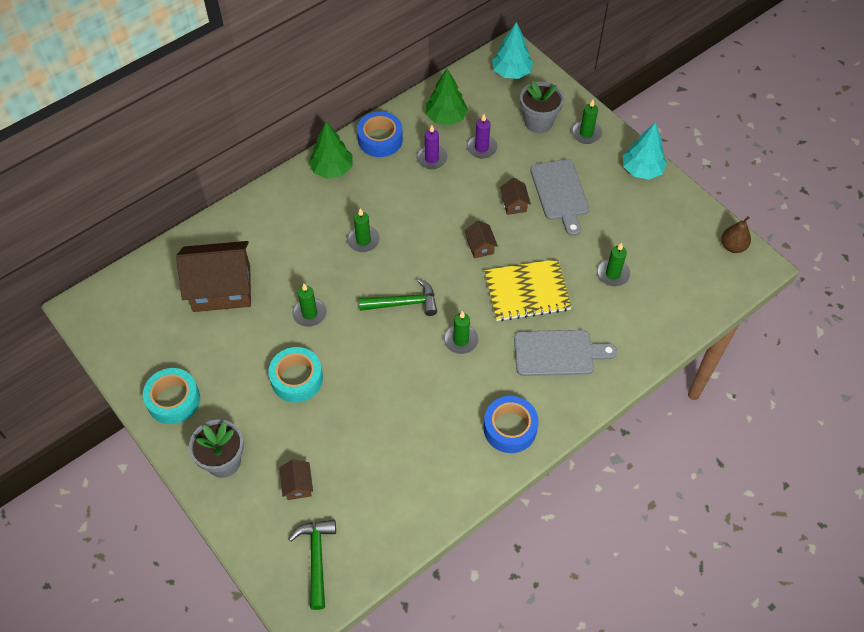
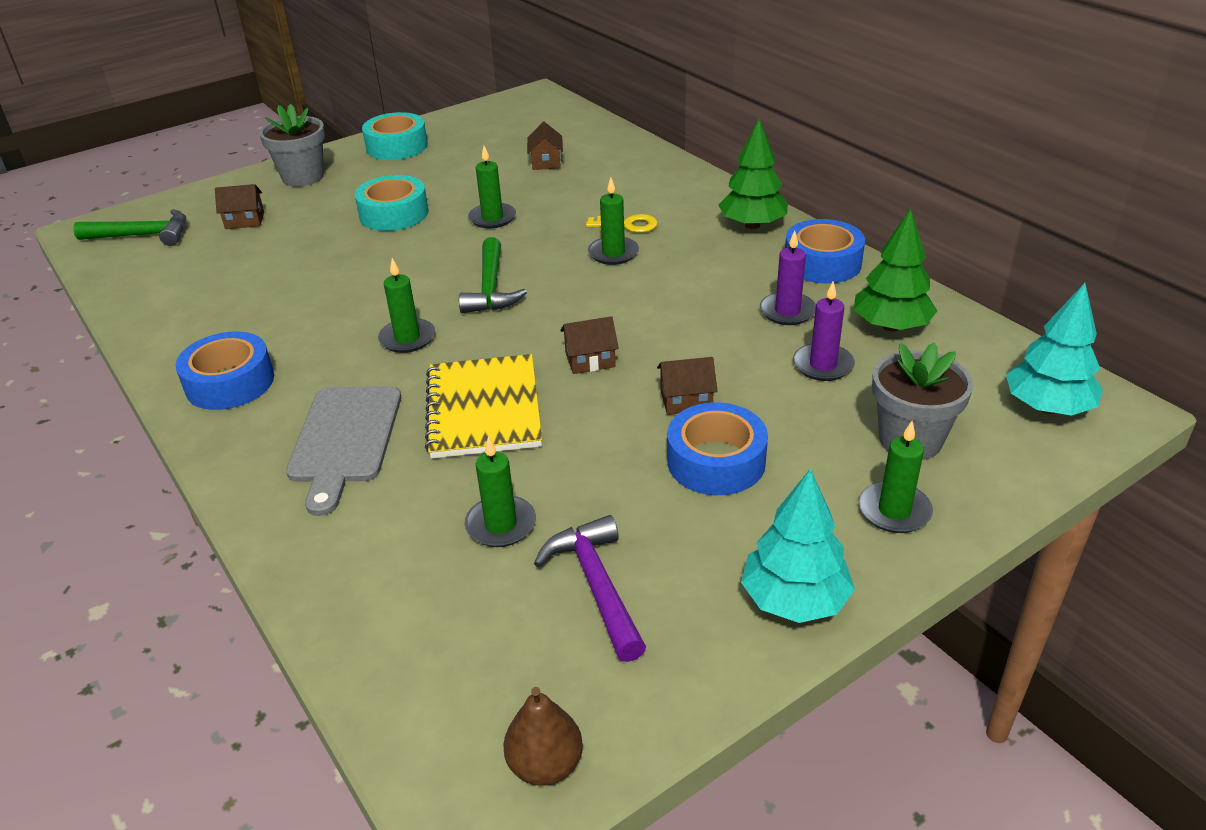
camera: 95 degrees right, 20 degrees down
(221, 288) = (546, 162): brown house -> brown house, size x0.43
(326, 234) = (628, 225): none -> yellow key
(560, 193) = (716, 461): grey cutting board -> blue tape
(644, 235) = (596, 586): none -> purple hammer

